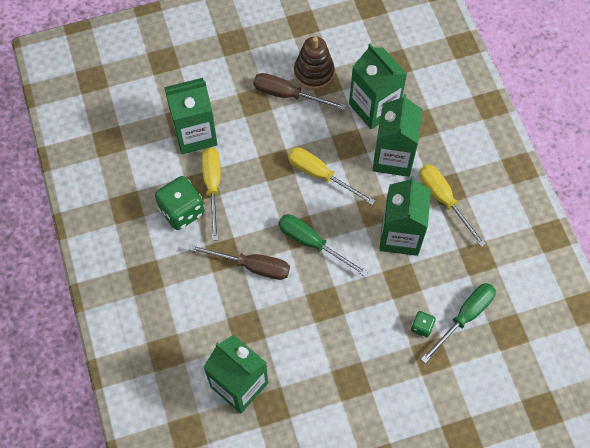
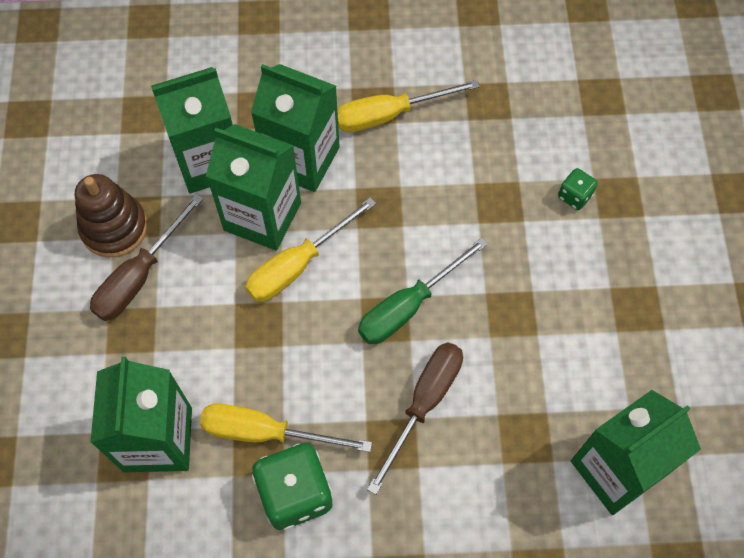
camera: 75 degrees left, 0 degrees up
(400, 235) = (429, 184): green carton -> green carton (262, 216)
(464, 317) = (571, 140): green screwdriver -> none

